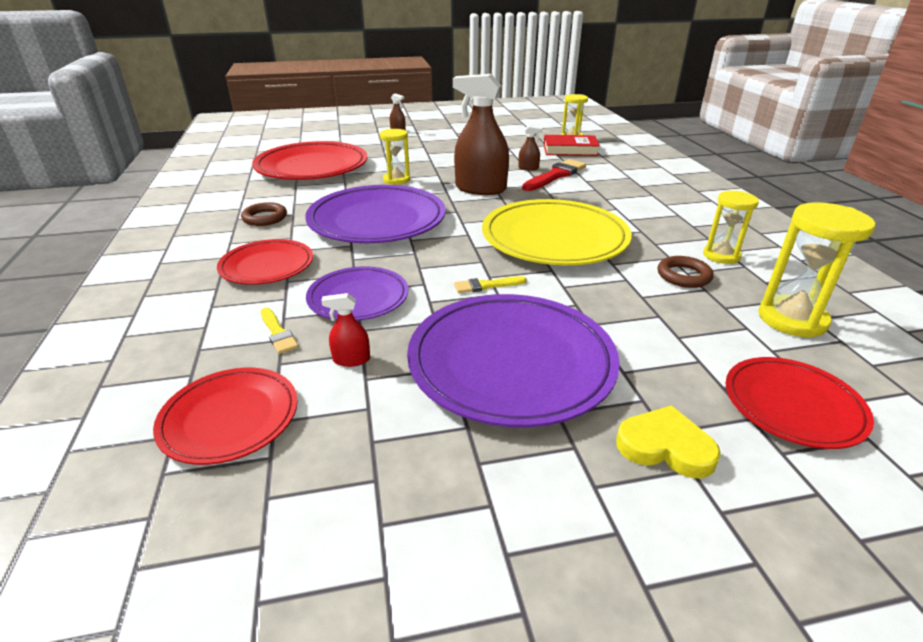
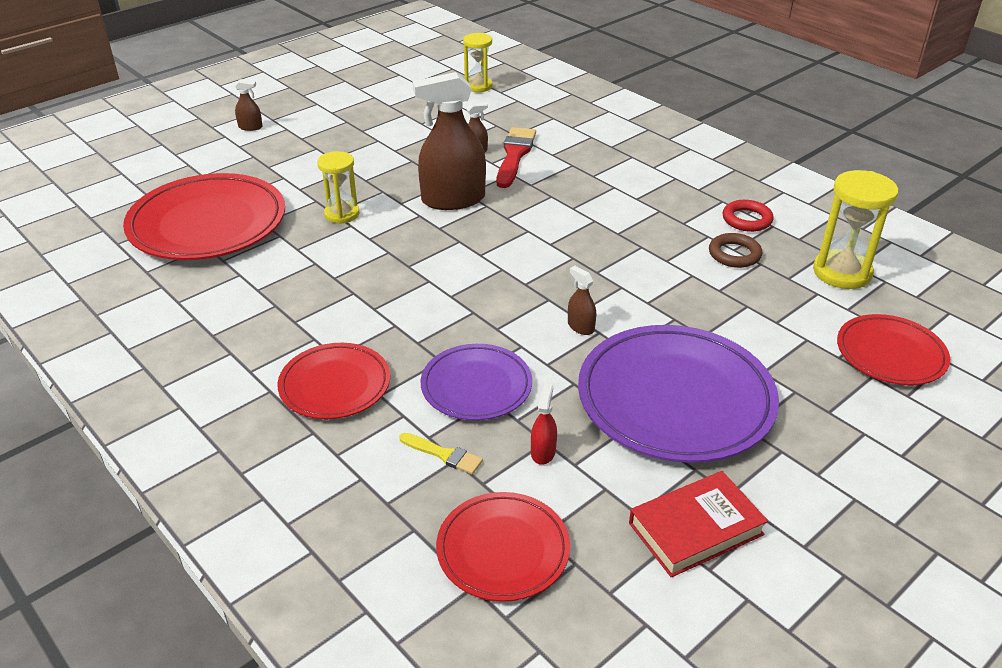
camera: 30 degrees left, 5 degrees up
(265, 218) = (247, 322): brown ring -> none
(351, 359) = (543, 452): red spray bottle -> red spray bottle turned 135 degrees clockwise
(377, 220) = (386, 282): purple plate -> none
(486, 285) = (580, 327): yellow brush -> brown spray bottle
(554, 238) = (590, 246): yellow plate -> none
(570, 150) = (494, 109): red book -> red book (695, 529)
(665, 447) = (837, 423): yellow heart -> none
(721, 255) = (747, 219): yellow hourglass -> red ring

